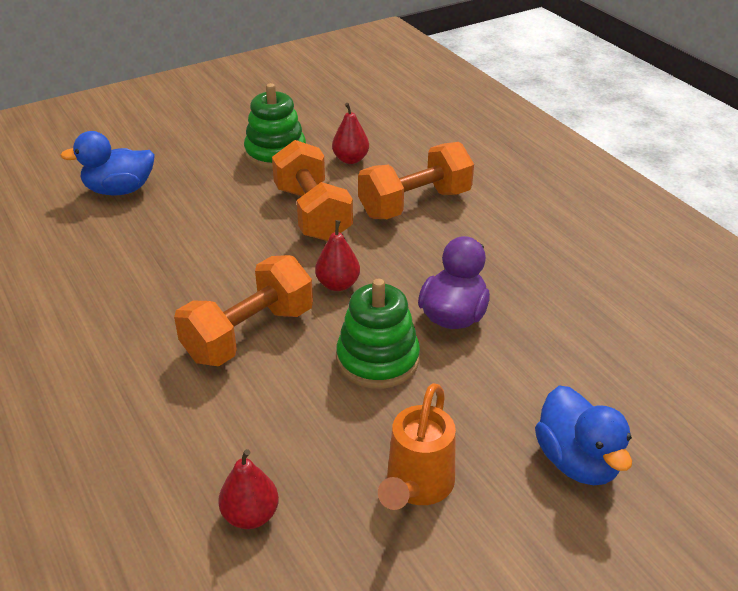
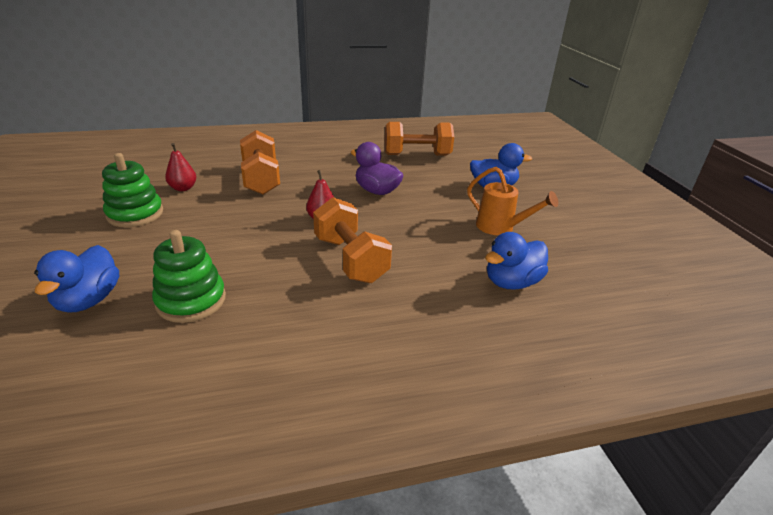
camera: 75 degrees left, 5 degrees down
(250, 515) = (512, 282): red pear -> blue duck
(312, 213) = (234, 213): orange dumbbell -> orange dumbbell (417, 155)
(377, 360) = (400, 219): green stacking toy -> green stacking toy (191, 300)

